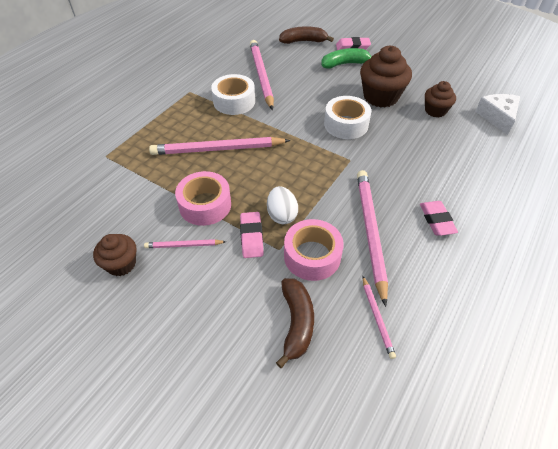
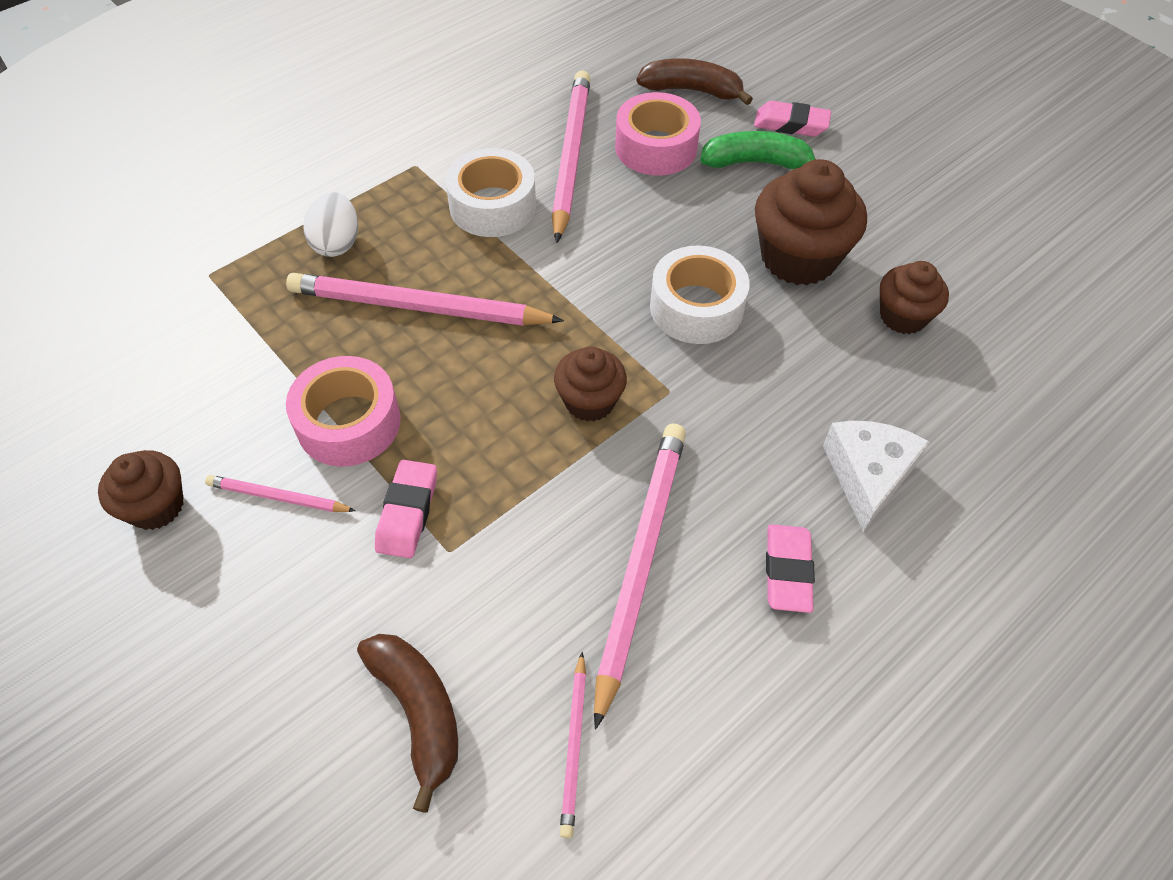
camera: 15 degrees right, 5 degrees up
(281, 215) = (483, 480): white egg -> white egg (337, 243)
(296, 323) = (418, 712): brown banana -> brown banana turned 45 degrees counterclockwise
(312, 256) = (505, 582): pink tape -> pink tape (656, 147)
(316, 171) = (589, 401): none -> brown cupcake
(497, 117) = (1036, 362): white cheese -> white cheese (868, 475)

